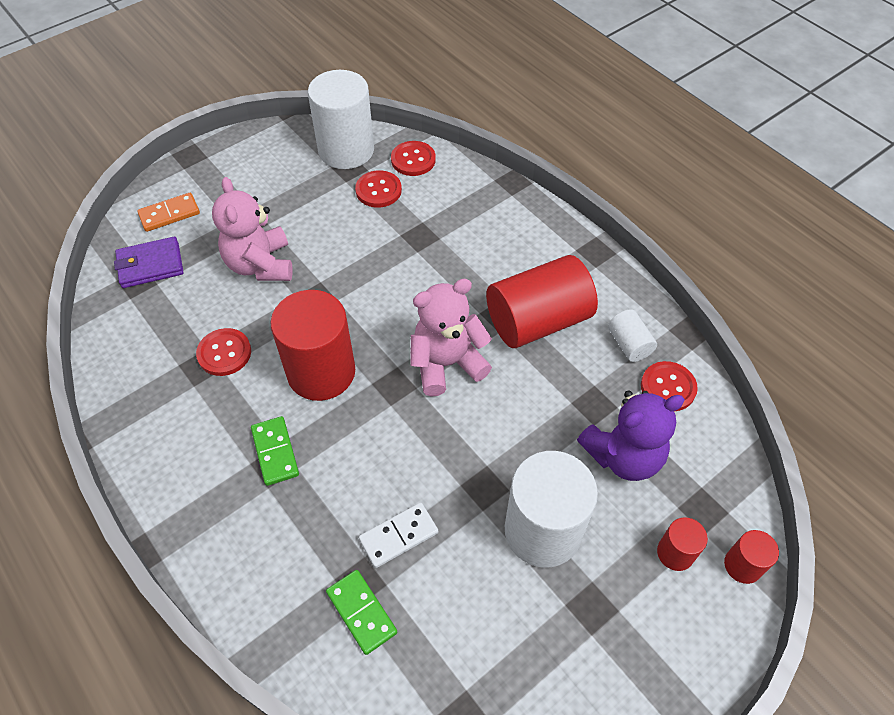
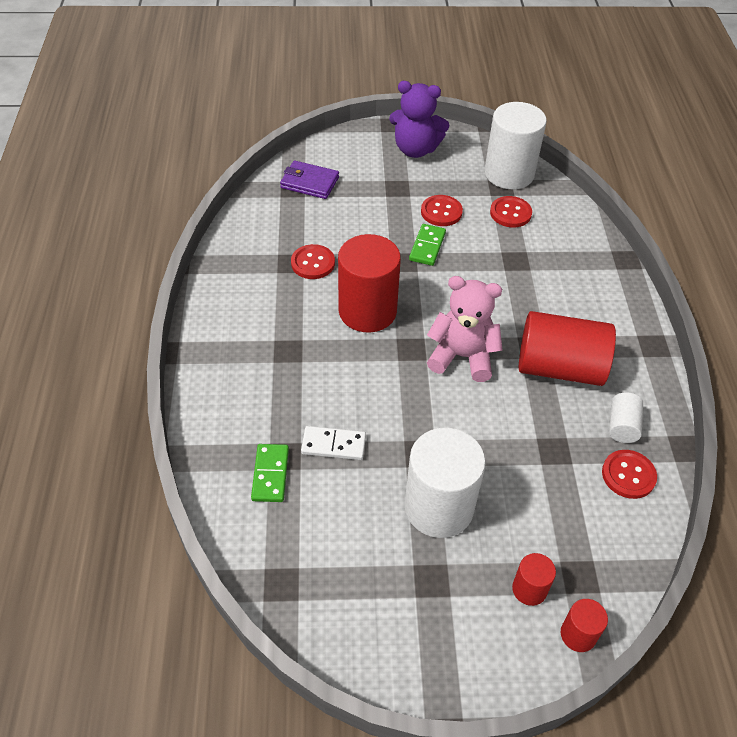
camera: 35 degrees right, 5 degrees down
(169, 214) = (348, 156): orange domino -> none
(260, 265) = (382, 220): pink teddy bear -> none
(275, 452) = (295, 343): green domino -> green domino (427, 246)
(413, 160) = (556, 205): red button -> red button (441, 212)
(623, 456) = (547, 499): purple teddy bear -> purple teddy bear (415, 149)

